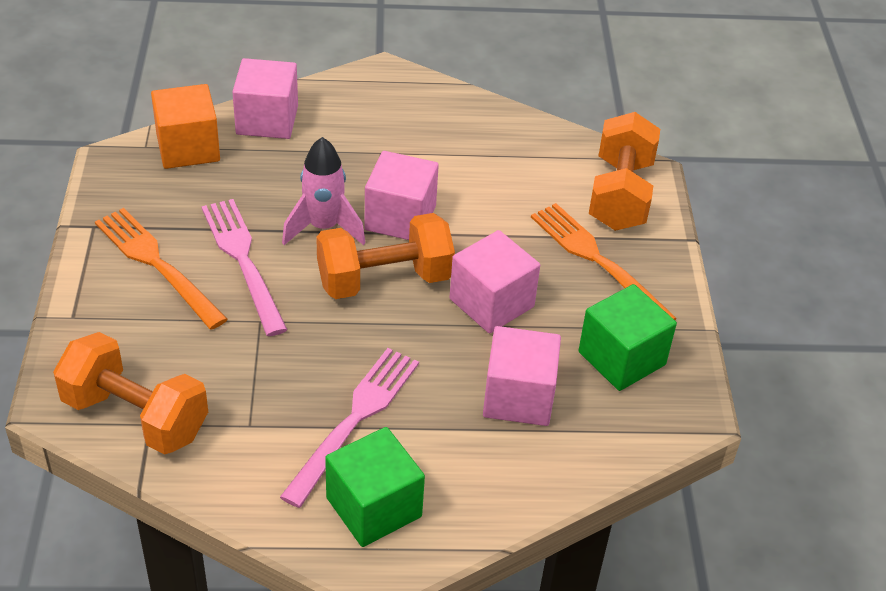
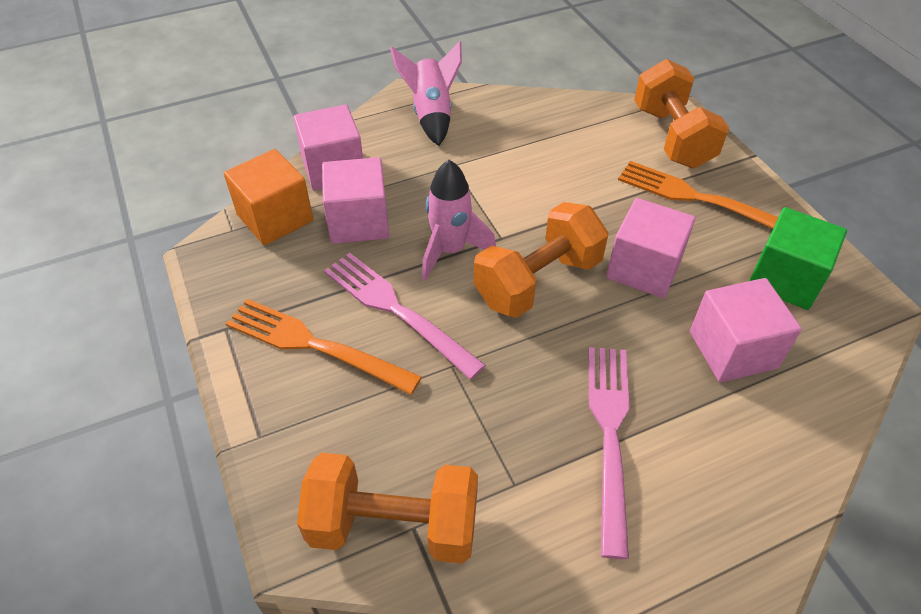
camera: 20 degrees left, 5 degrees up
(374, 507) = (693, 524): green cube -> none
(393, 98) = (431, 114): none -> pink rocket
(400, 218) = (511, 218): pink cube -> pink cube (359, 221)

